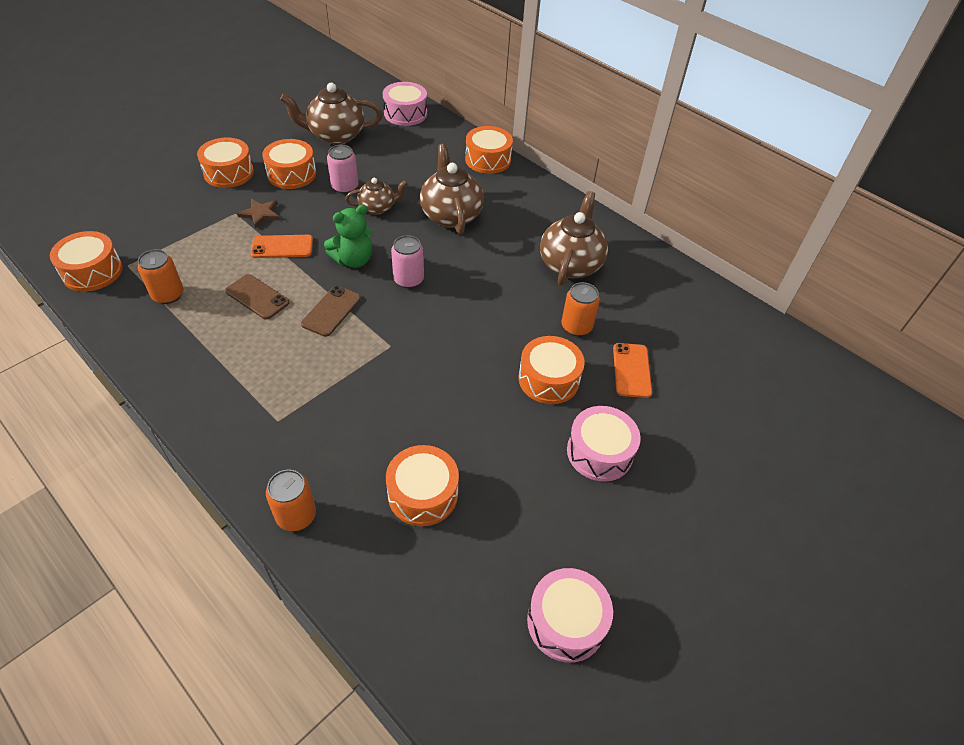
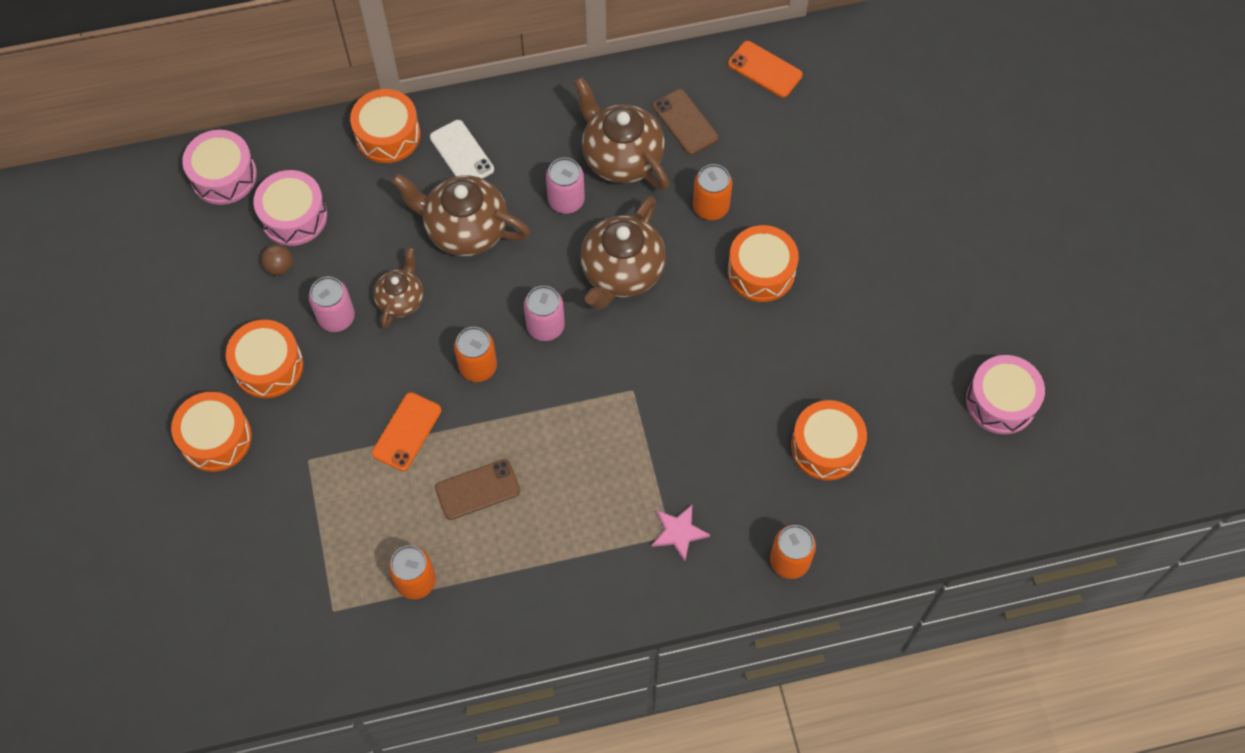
camera: 55 degrees left, 15 degrees up
(92, 271) = (320, 652): orange drum -> none
(260, 214) = (328, 432): brown star -> none
(283, 425) = (678, 532): none -> pink star
(331, 311) = (546, 424): brown phone -> brown phone (685, 122)
(335, 135) = (217, 280): brown teapot -> brown teapot (621, 272)
(353, 260) = (478, 366): green teddy bear -> orange can
(362, 154) = (280, 267): none -> brown ball
(504, 193) = (462, 153): none -> white phone
(513, 251) = (566, 200): none -> pink can
(599, 452) = (865, 280): pink drum -> pink drum (294, 216)
(631, 370) = (793, 194): orange phone -> orange phone (764, 69)

